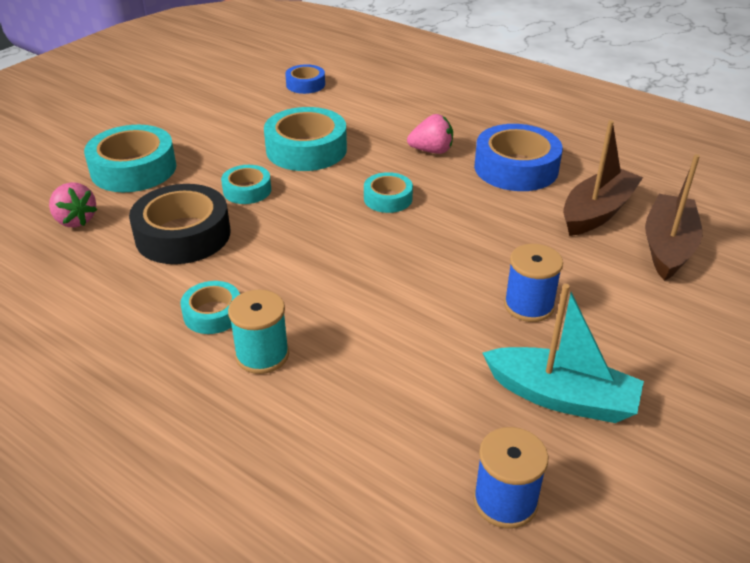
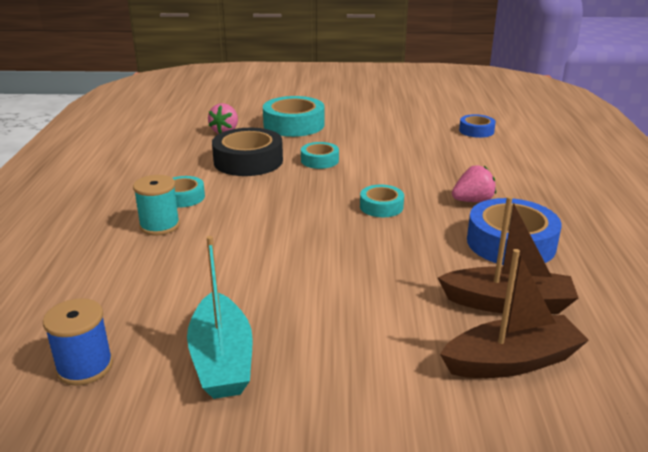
camera: 55 degrees right, 10 degrees down
(306, 149) = (396, 160): turquoise tape -> none
(431, 151) = (472, 201): pink strawberry -> pink strawberry turned 75 degrees counterclockwise
(529, 305) = (323, 308): blue spool -> none

